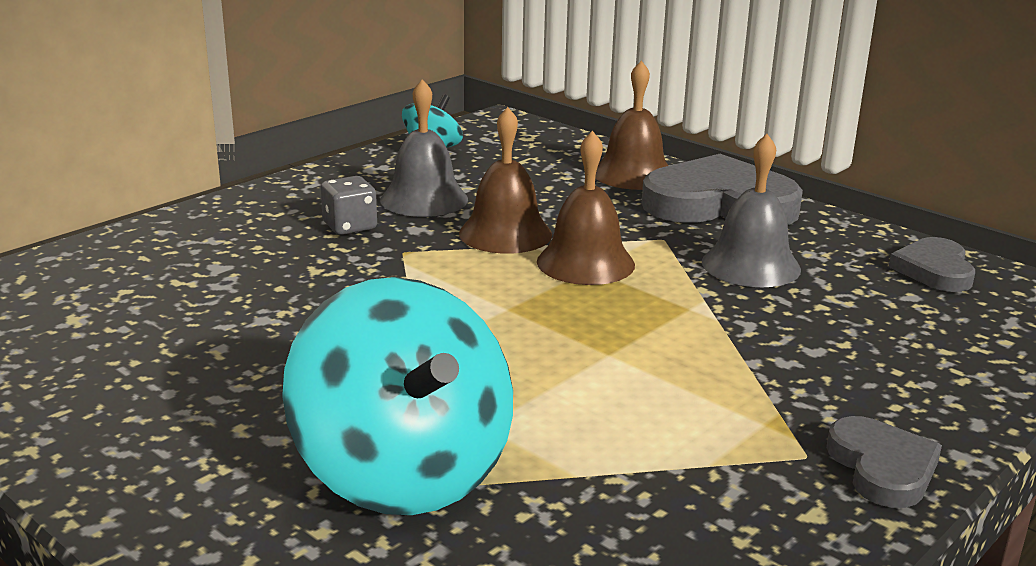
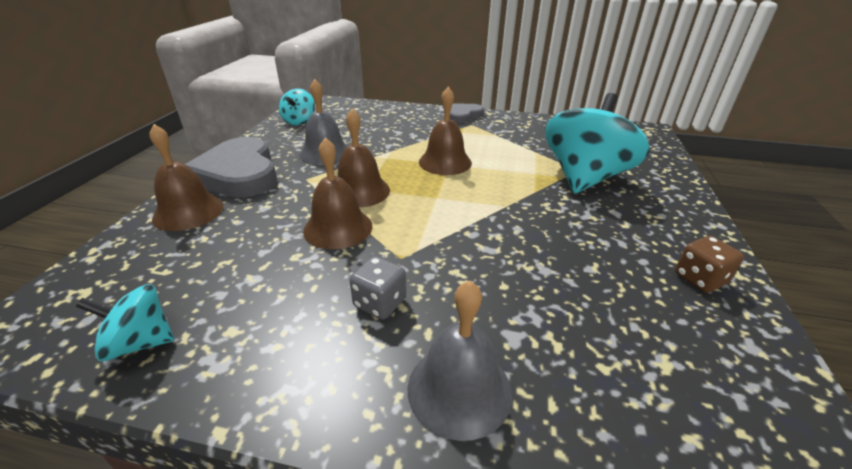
camera: 120 degrees left, 10 degrees up
(82, 410) = (699, 279): none -> brown dice
(424, 199) = (293, 288): grey bell -> grey bell (459, 389)
(620, 352) = (445, 162): none -> brown bell
(934, 270) = (299, 121): grey heart -> turquoise spinning top

